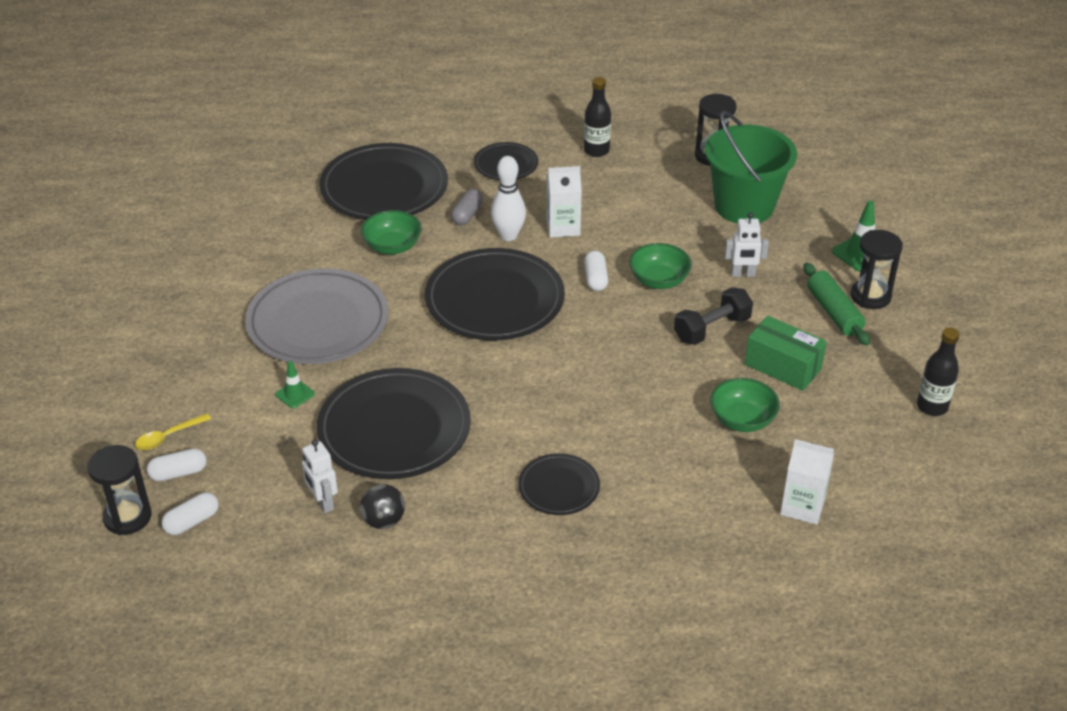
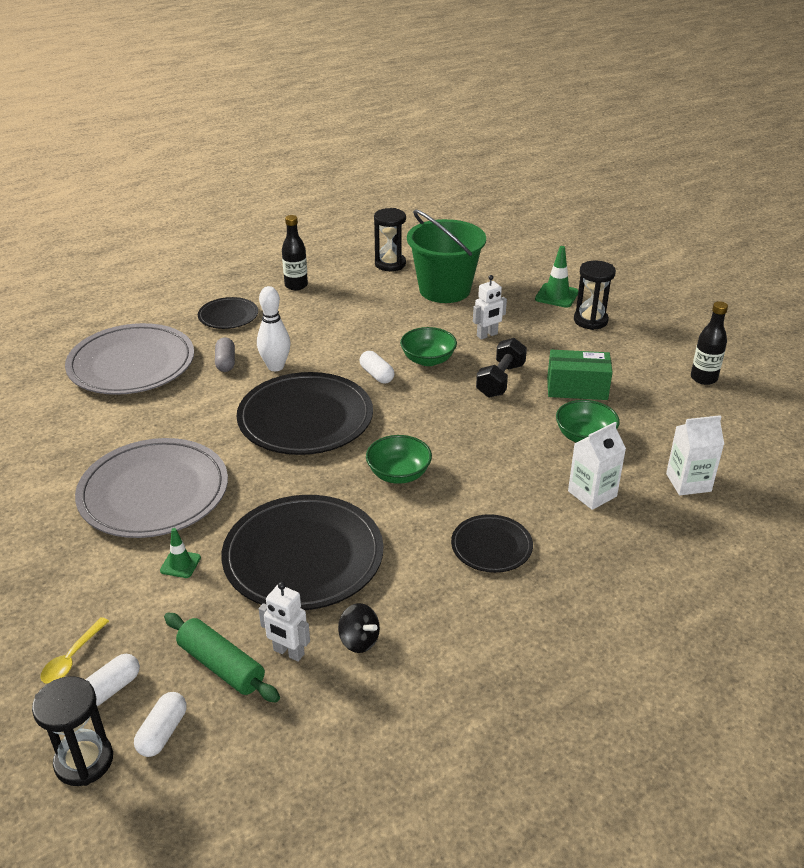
camera: 30 degrees left, 5 degrees down
(384, 187) = (131, 364): black plate -> grey plate
(392, 246) = (177, 407): green bowl -> green bowl (398, 474)
(563, 227) = (316, 346): white carton -> white carton (592, 494)
(834, 312) = (576, 339): green rolling pin -> green rolling pin (221, 666)

